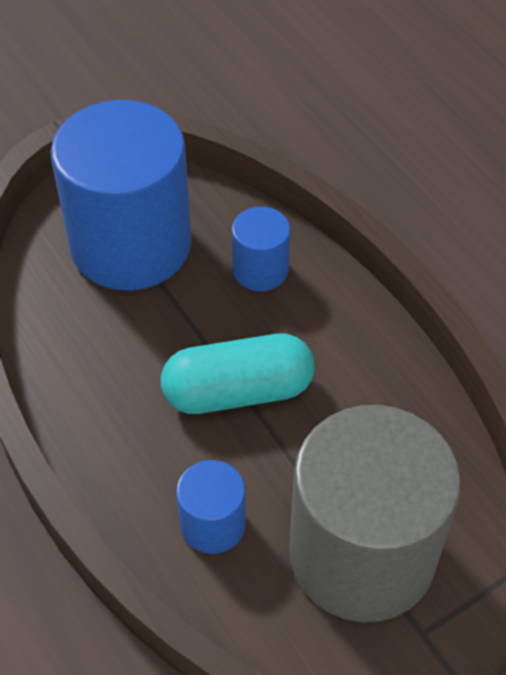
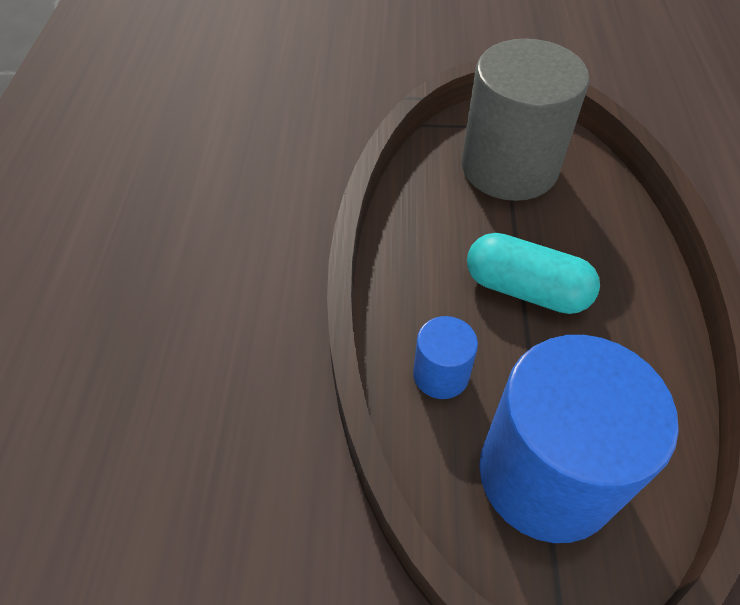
camera: 145 degrees left, 0 degrees up
(213, 524) = (593, 222): blue cylinder -> none

